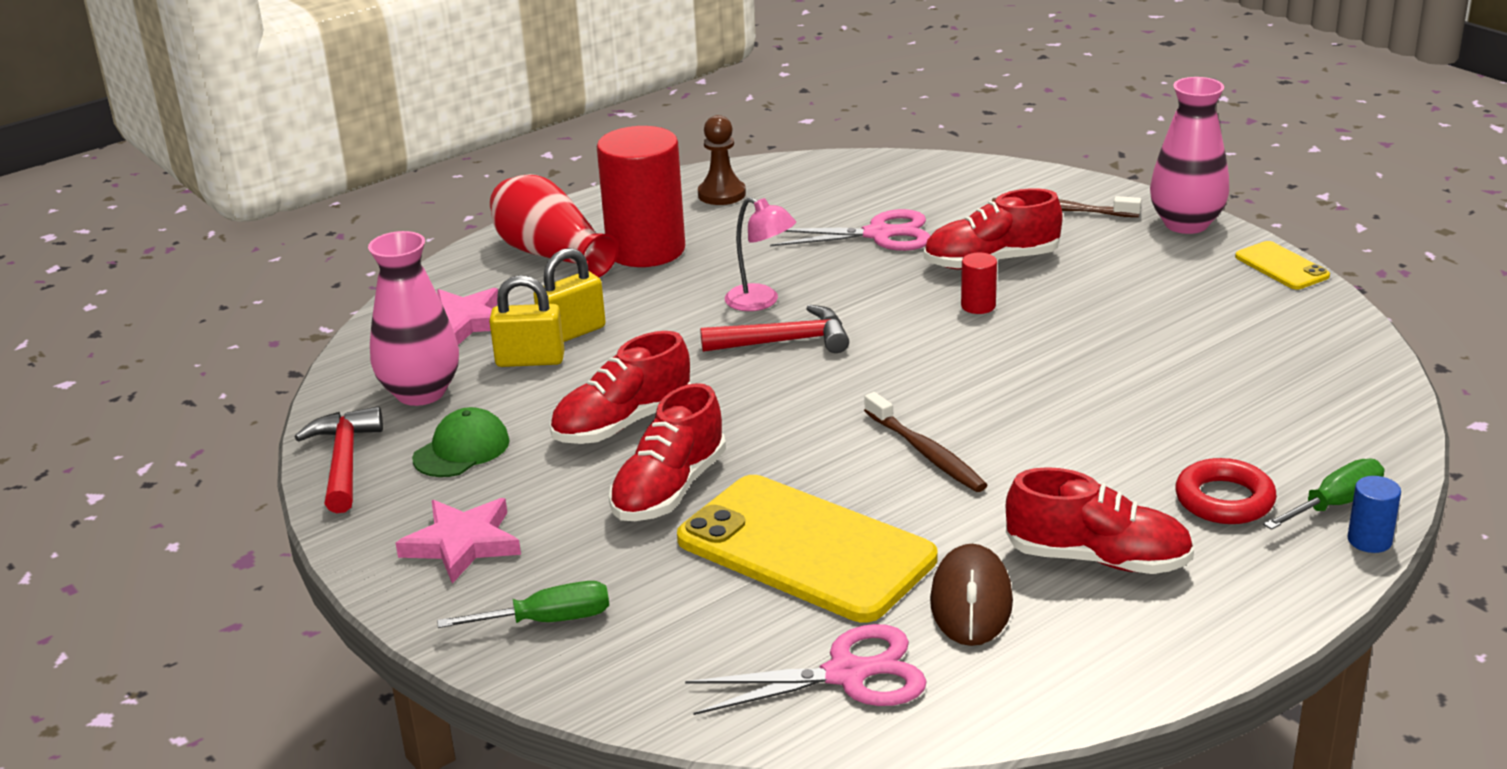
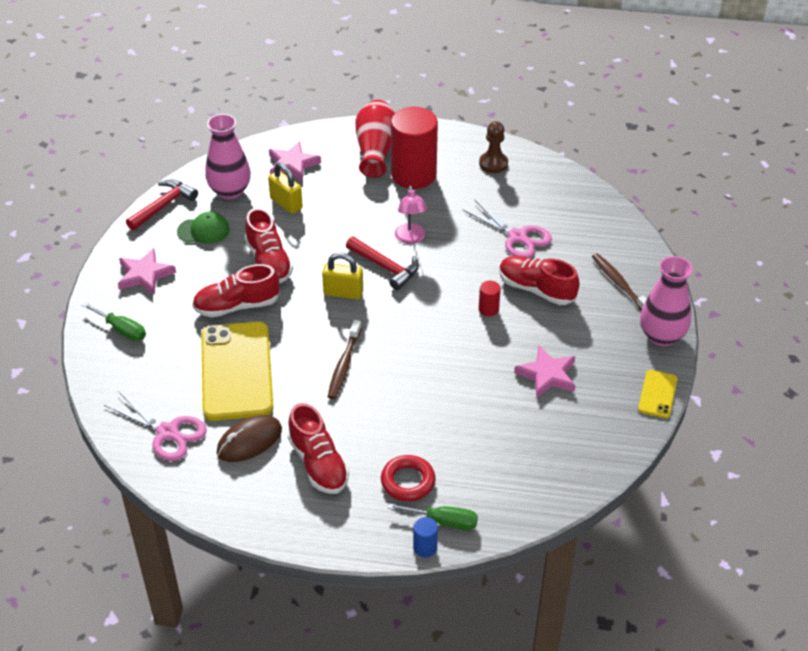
camera: 45 degrees right, 15 degrees up
(572, 333) = (320, 200): yellow padlock -> yellow padlock (343, 293)
(622, 424) = (269, 262): red shoe -> red shoe turned 120 degrees counterclockwise
(1154, 318) = (547, 375): none -> pink star

